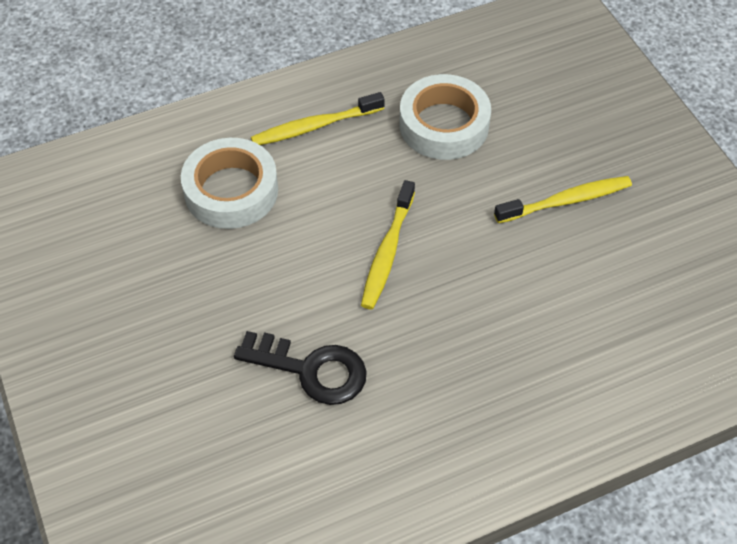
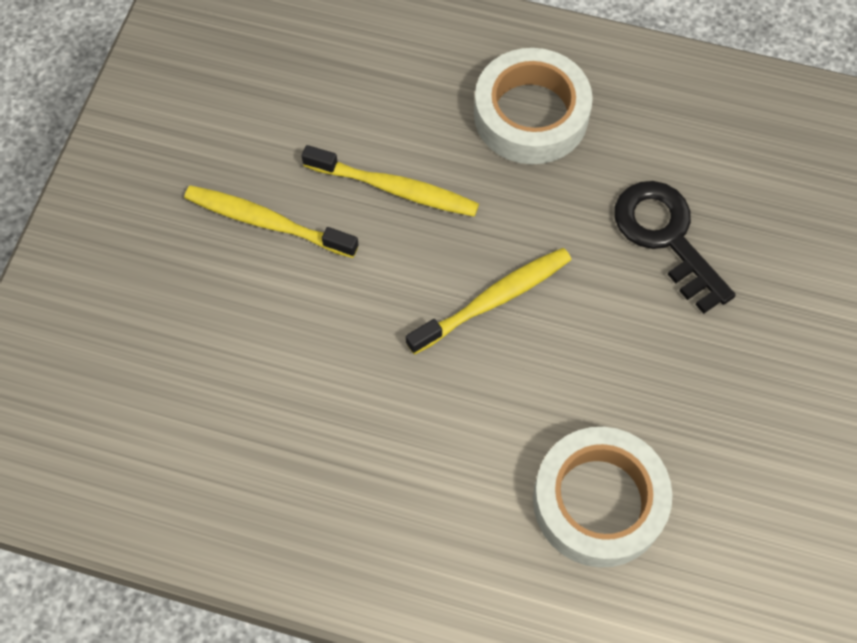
camera: 140 degrees left, 10 degrees up
(315, 126) = (434, 519): yellow toothbrush -> yellow toothbrush (395, 188)
(444, 125) = (291, 405): white tape -> white tape (531, 115)

